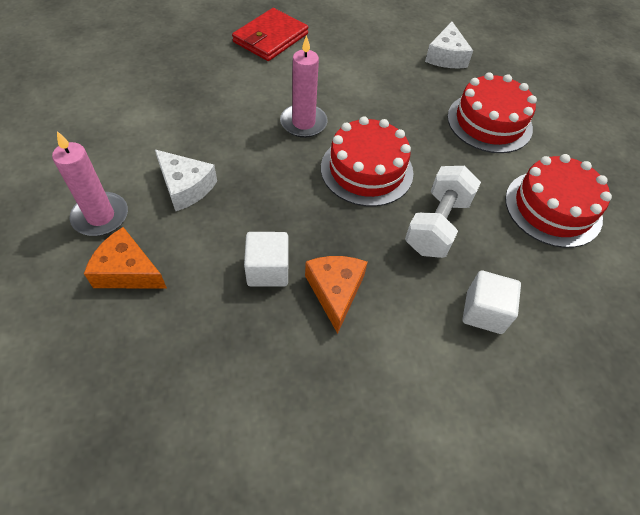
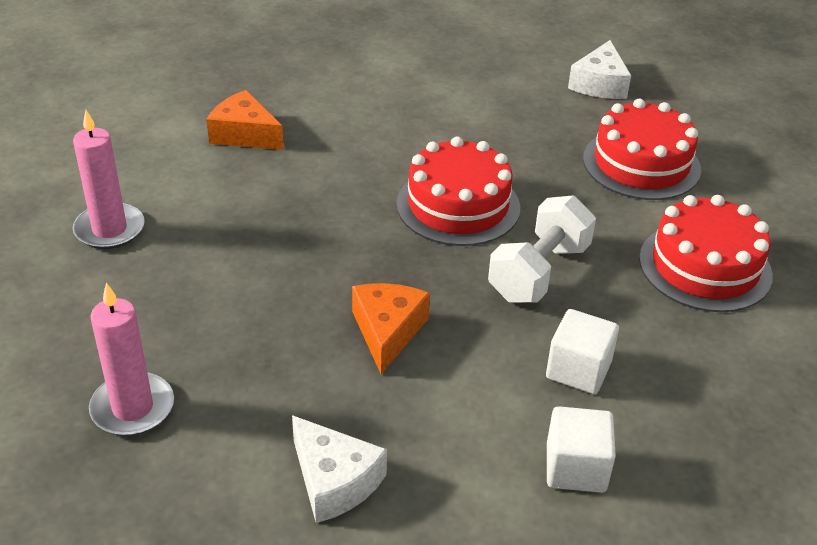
camera: 10 degrees right, 15 degrees down
(127, 271) = (133, 288): orange cheese -> orange cheese (244, 134)
(185, 187) = (219, 207): white cheese -> white cheese (334, 481)
(268, 270) = (306, 301): white cube -> white cube (575, 468)
(270, 38) = (361, 50): red wallet -> none
(303, 123) = (385, 148): pink candle -> pink candle (132, 408)

